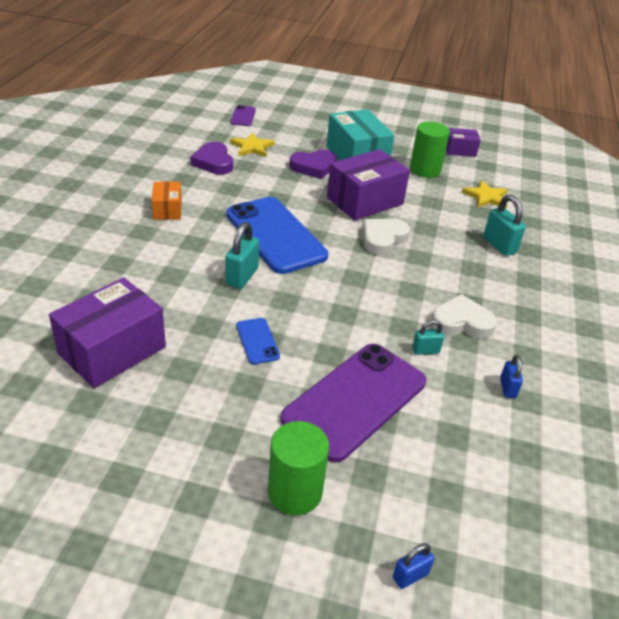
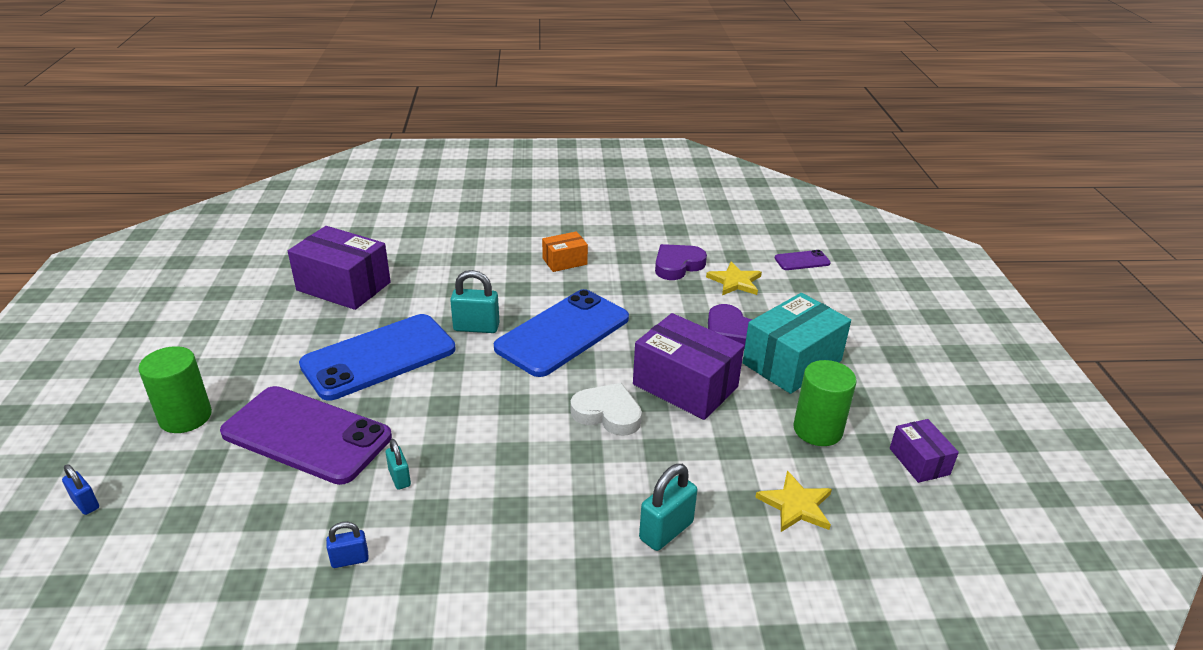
camera: 75 degrees right, 5 degrees down
(257, 341) = (379, 357): blue phone -> blue phone, size x2.30
(461, 322) = (464, 505): white heart -> none

